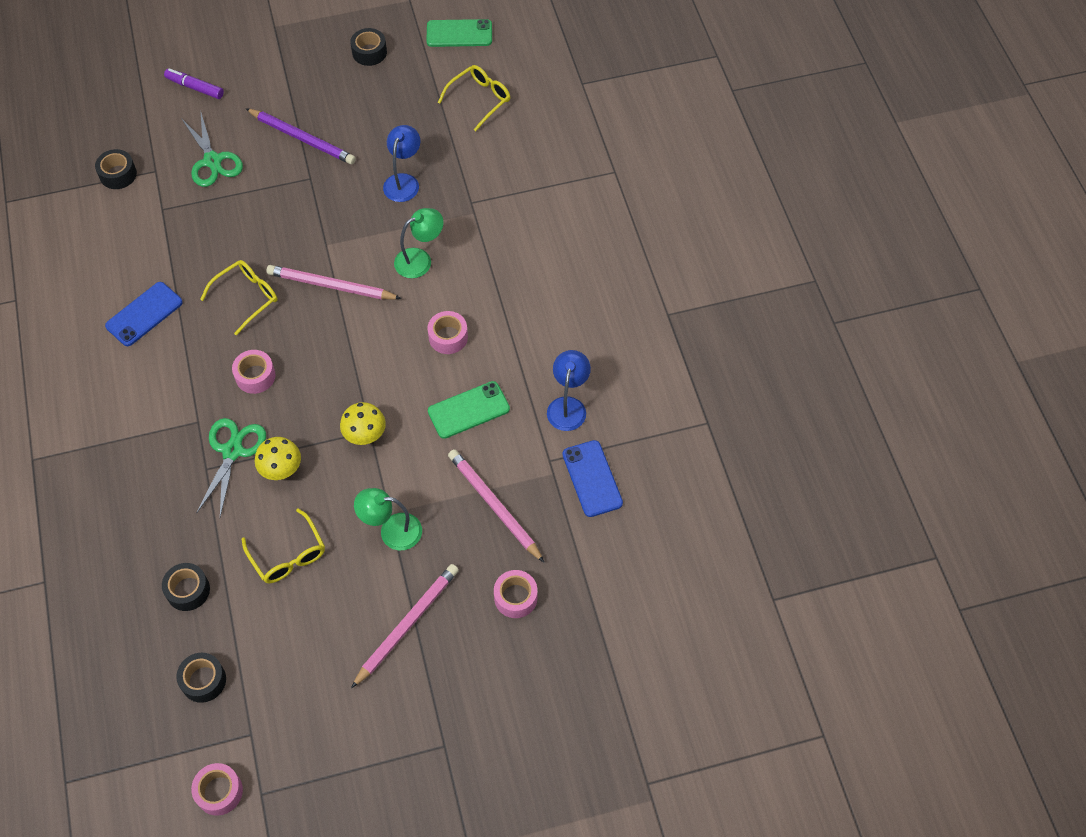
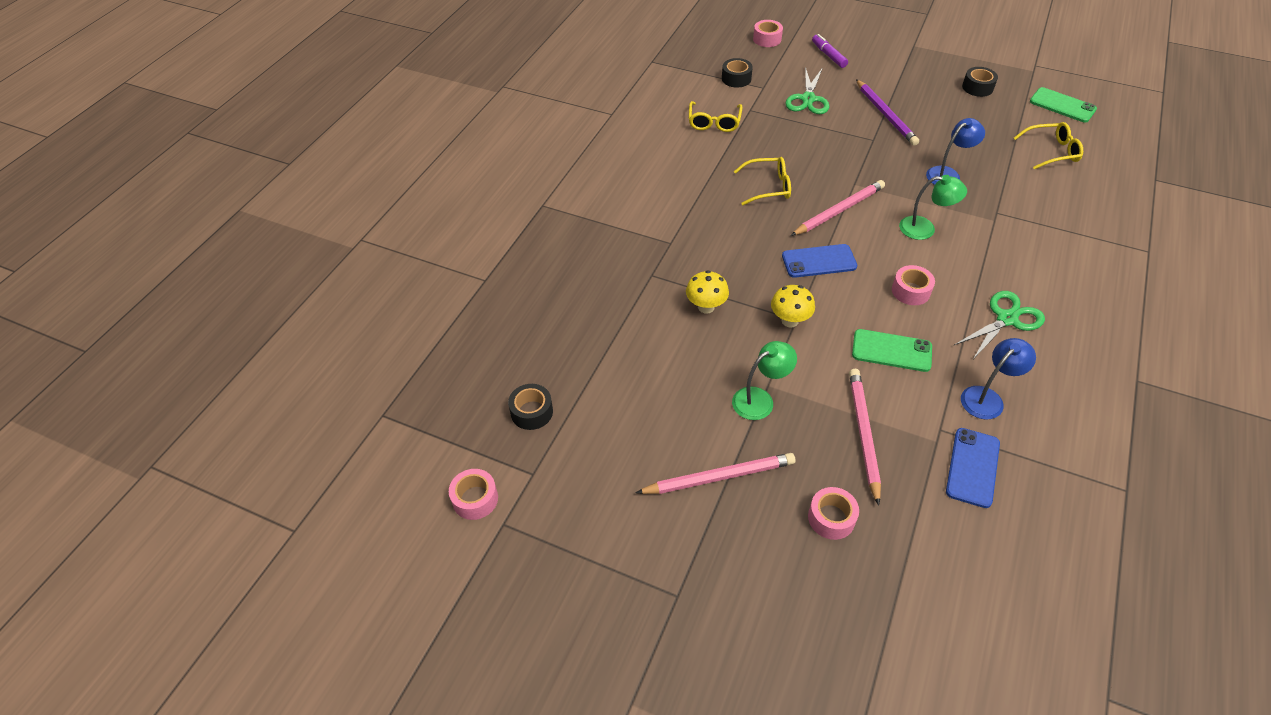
camera: 40 degrees right, 10 degrees down
(144, 314) = (687, 162): blue phone -> blue phone (819, 261)
(188, 590) = (573, 344): black tape -> none
(232, 451) = (680, 274): green scissors -> green scissors (1006, 319)
(255, 376) = (735, 237): pink tape -> pink tape (767, 39)
(288, 555) = (664, 366): yellow glasses -> yellow glasses (714, 122)
(331, 286) = (839, 211): pink pencil -> pink pencil turned 90 degrees clockwise
(392, 531) = (760, 399): green lamp -> green lamp turned 105 degrees clockwise

